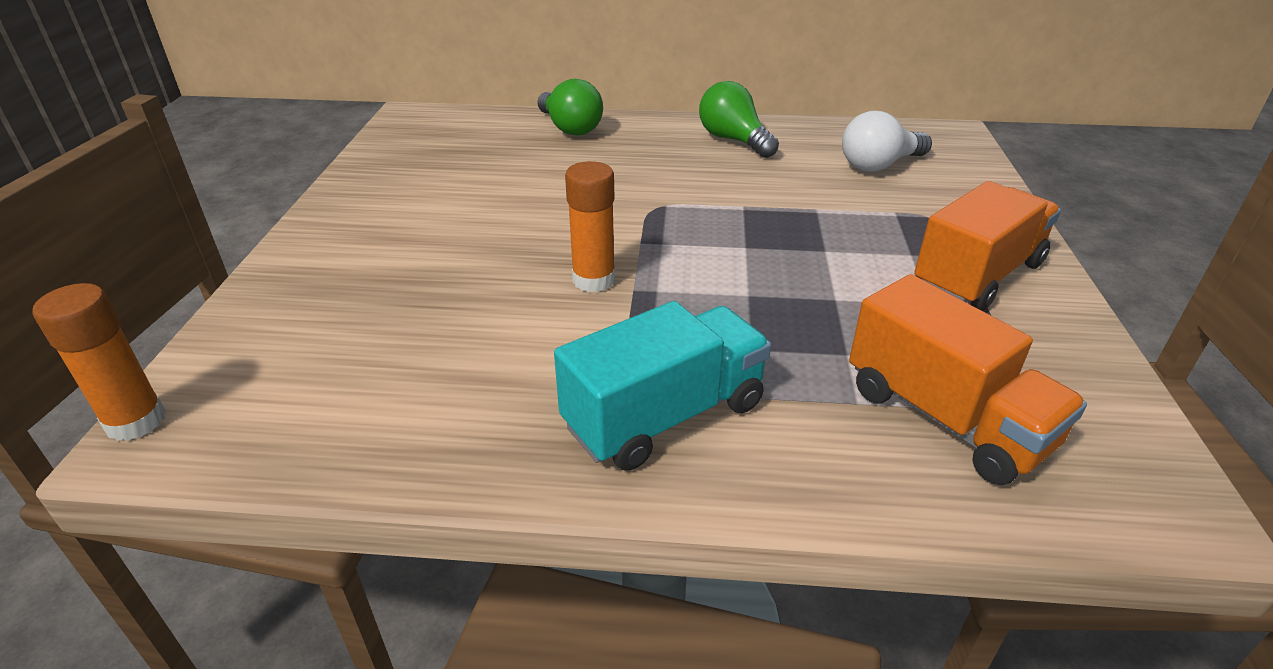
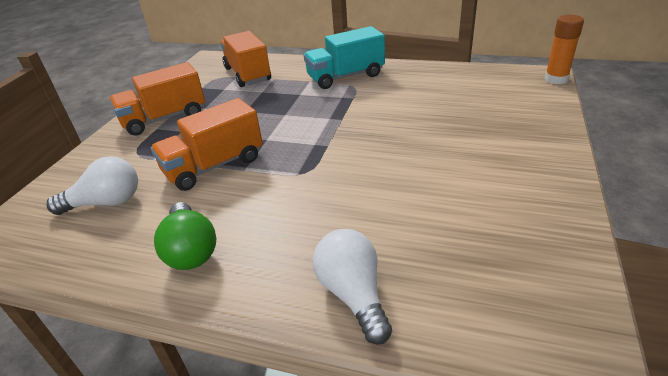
camera: 165 degrees left, 0 degrees up
(570, 128) = (353, 294): green light bulb -> white light bulb
(593, 280) = (361, 124): orange glue stick -> none
(790, 207) = (214, 166): none -> orange truck

